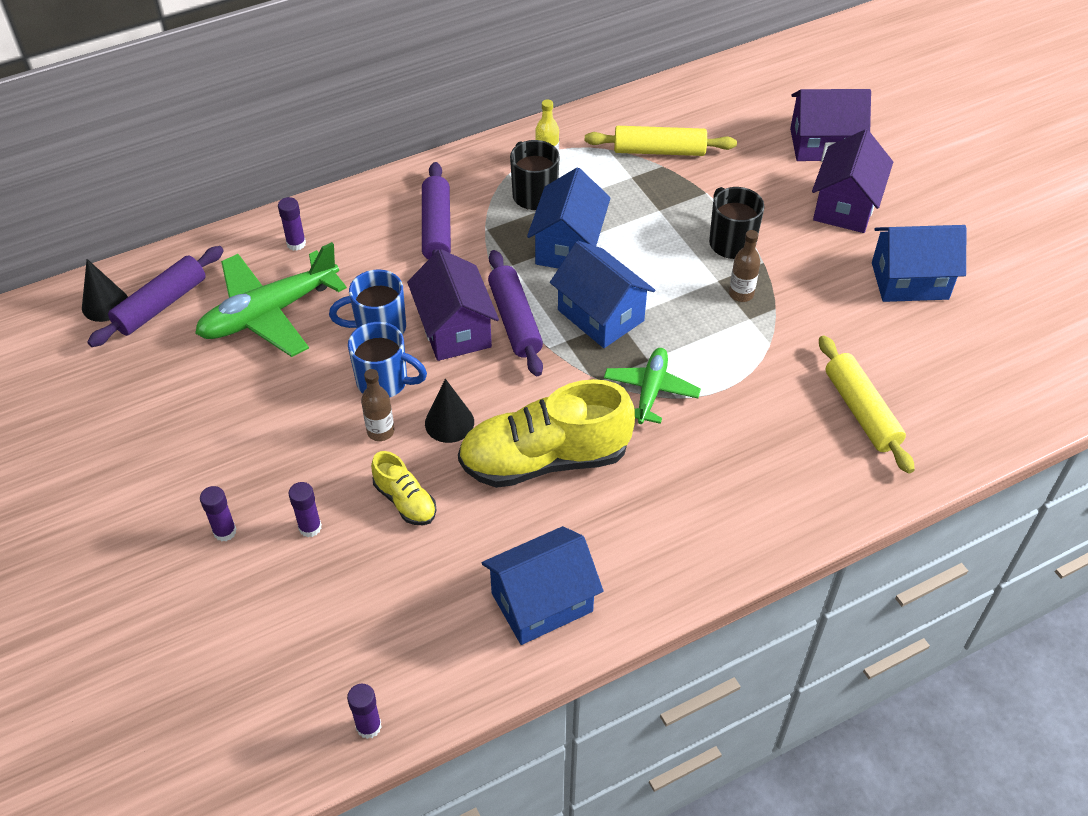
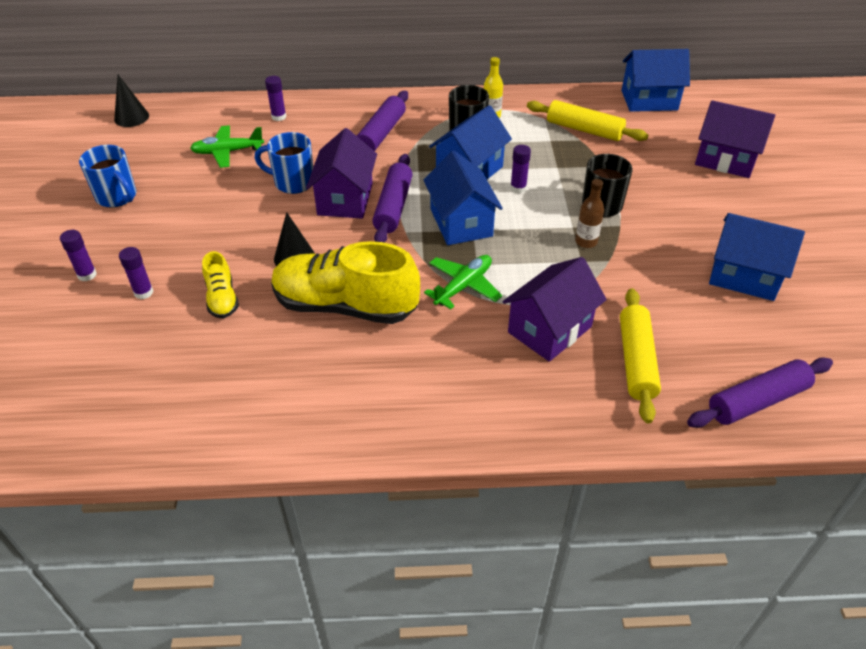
camera: 25 degrees right, 5 degrees down
(161, 305) = (164, 127): purple rolling pin -> purple rolling pin (757, 401)
(269, 313) = (227, 152): green plane -> green plane, size x0.60
(368, 726) = (69, 446): purple glue stick -> purple glue stick (518, 188)
(380, 431) = (242, 247): brown bottle -> none
(384, 382) = (270, 217): blue mug -> blue mug (117, 197)
(542, 602) = (265, 408): blue house -> blue house (649, 100)
(845, 206) = (718, 206): purple house -> purple house (549, 329)

